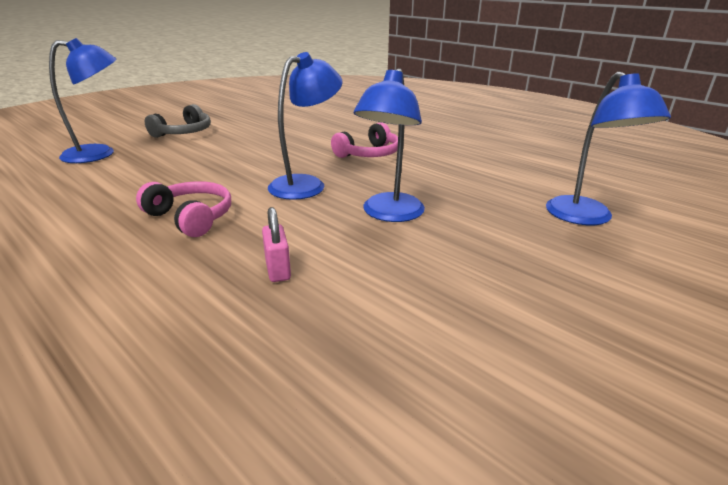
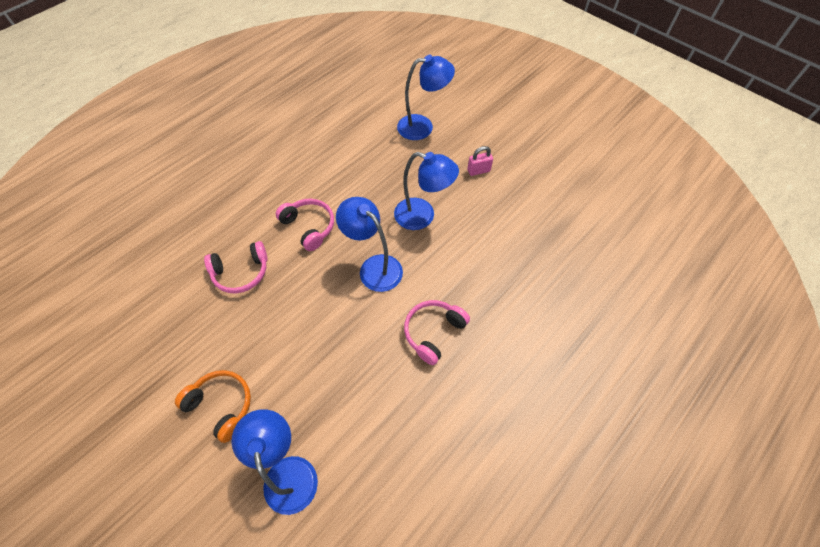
camera: 90 degrees left, 30 degrees up
(184, 133) = (221, 405): grey headphones -> orange headphones
(278, 270) = (493, 269): pink padlock -> pink padlock (478, 171)
(314, 132) = (241, 273): none -> pink headphones

